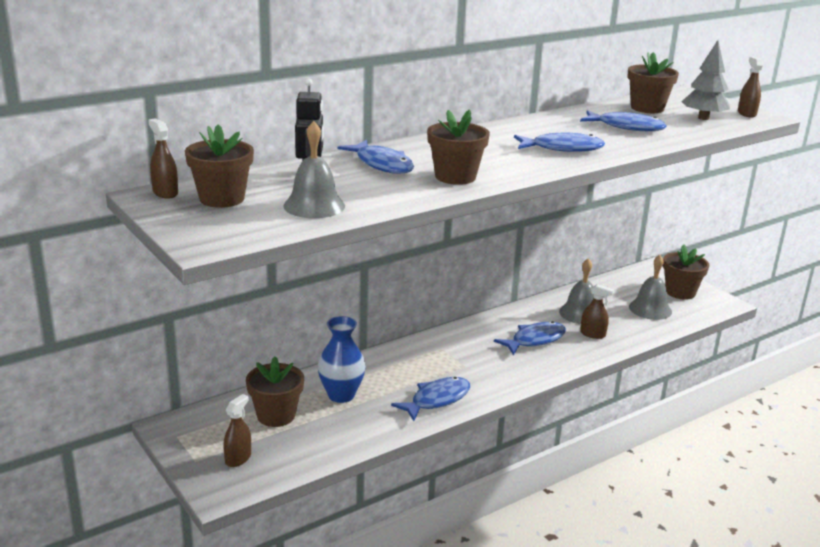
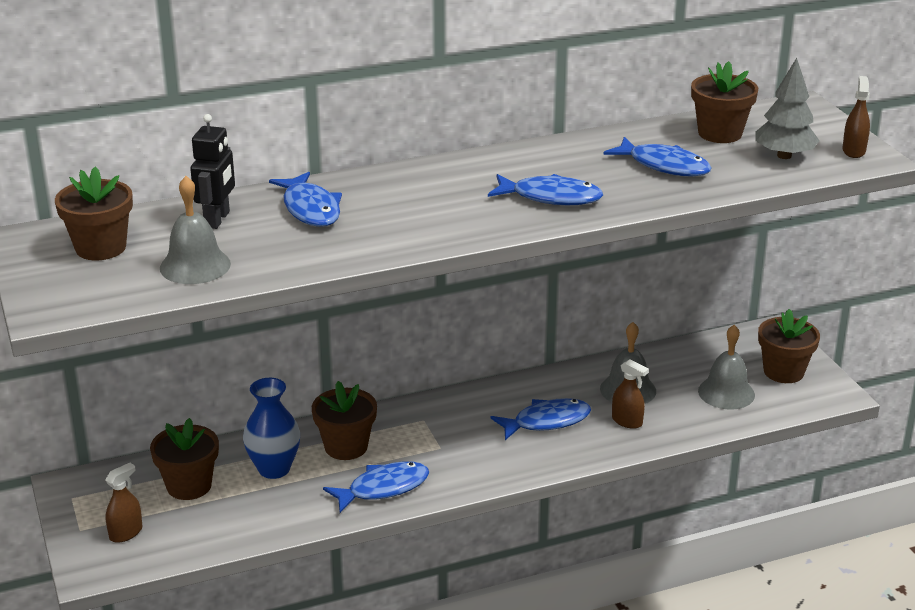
camera: 15 degrees right, 5 degrees up
(165, 193) = (45, 234): brown spray bottle -> none
(455, 177) = (385, 234): brown flower pot -> brown flower pot (346, 447)

